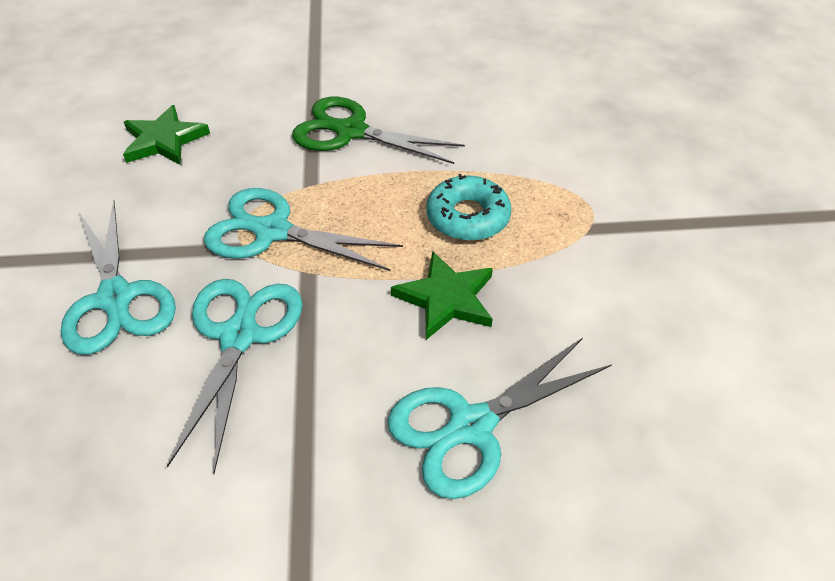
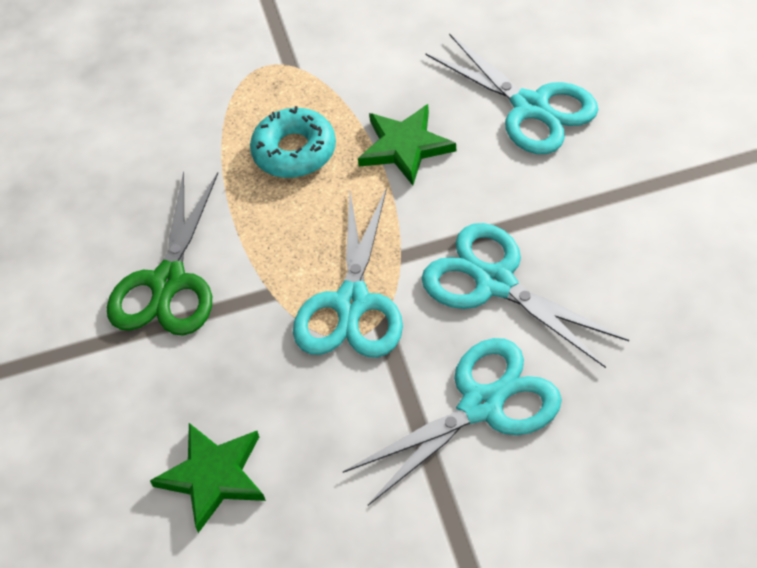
camera: 95 degrees left, 5 degrees up
(239, 336) = (495, 283): turquoise scissors -> turquoise scissors turned 45 degrees clockwise

